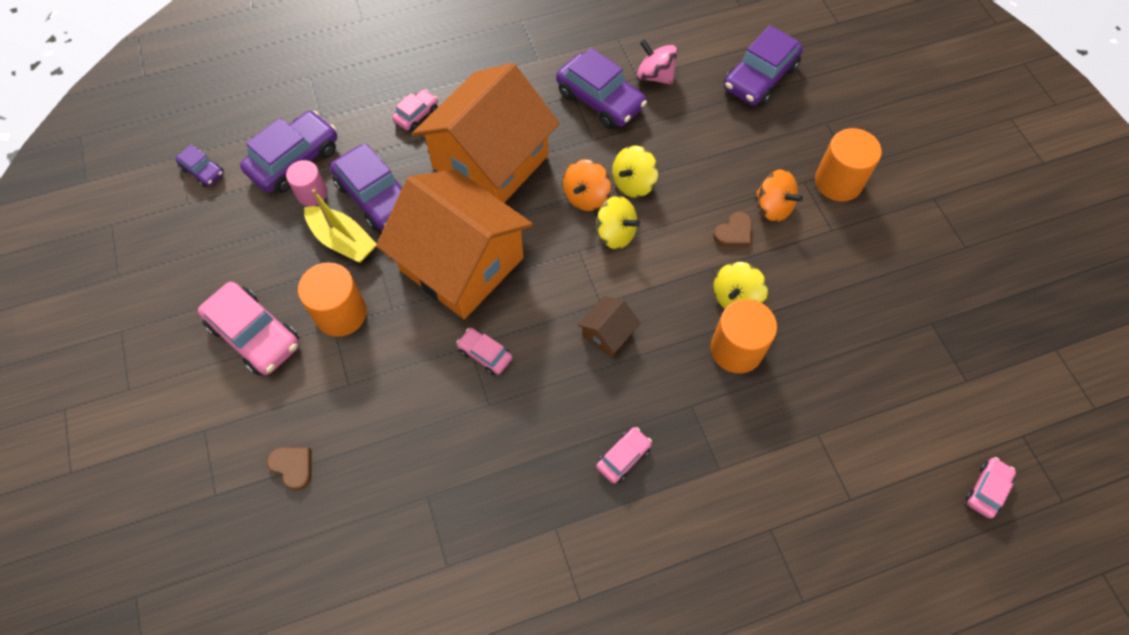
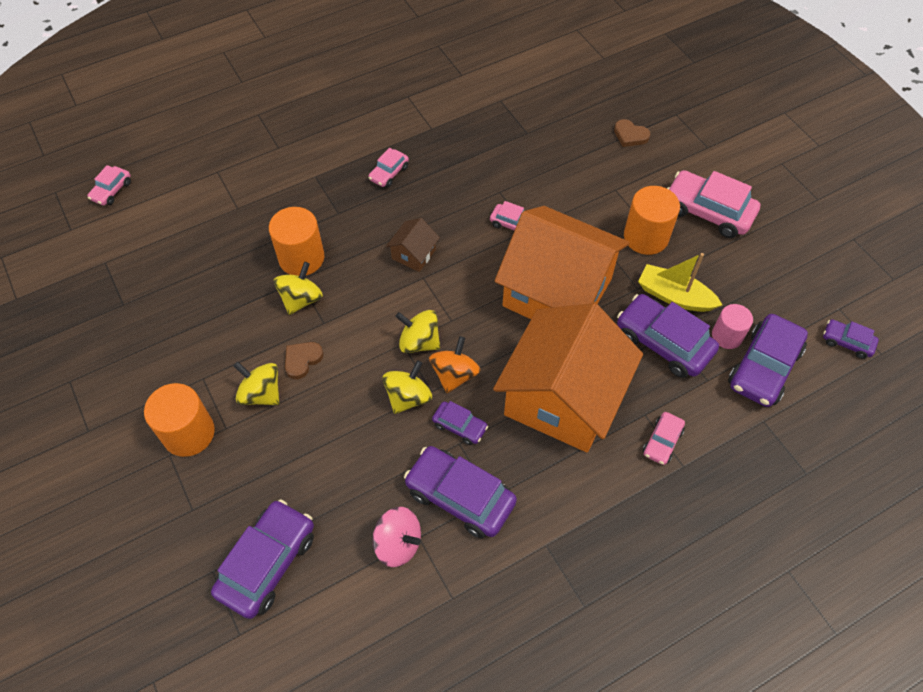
camera: 170 degrees right, 5 degrees down
(590, 152) = (459, 426): none -> purple car
(773, 207) = (261, 393): orange spinning top -> yellow spinning top

